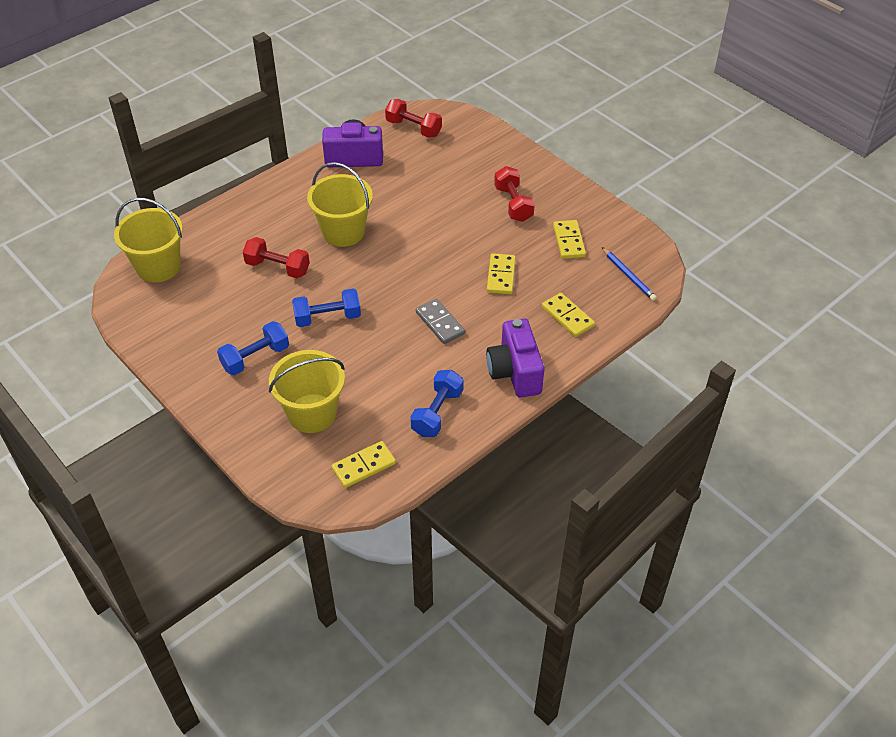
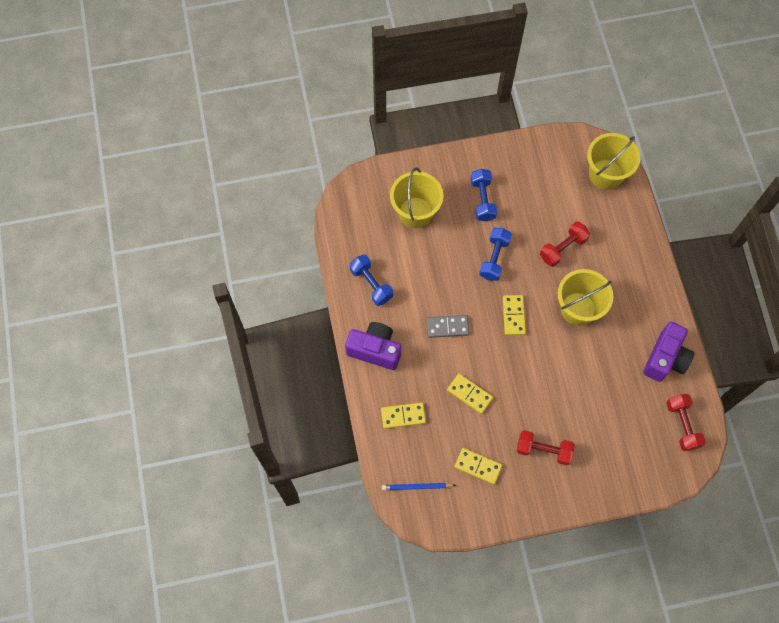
camera: 120 degrees right, 20 degrees up
(364, 466) = (356, 222): yellow domino -> yellow domino (513, 316)
(413, 128) = (682, 425): red dumbbell -> red dumbbell turned 75 degrees counterclockwise

